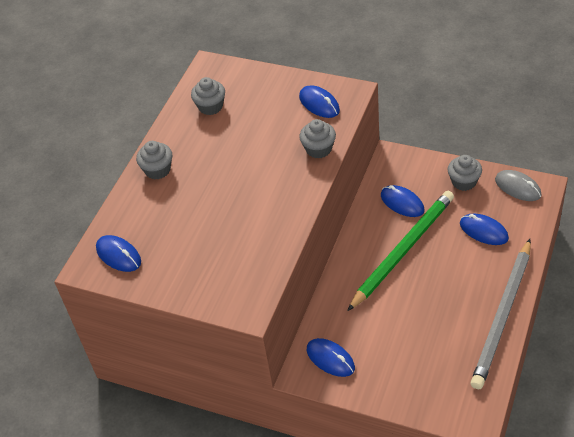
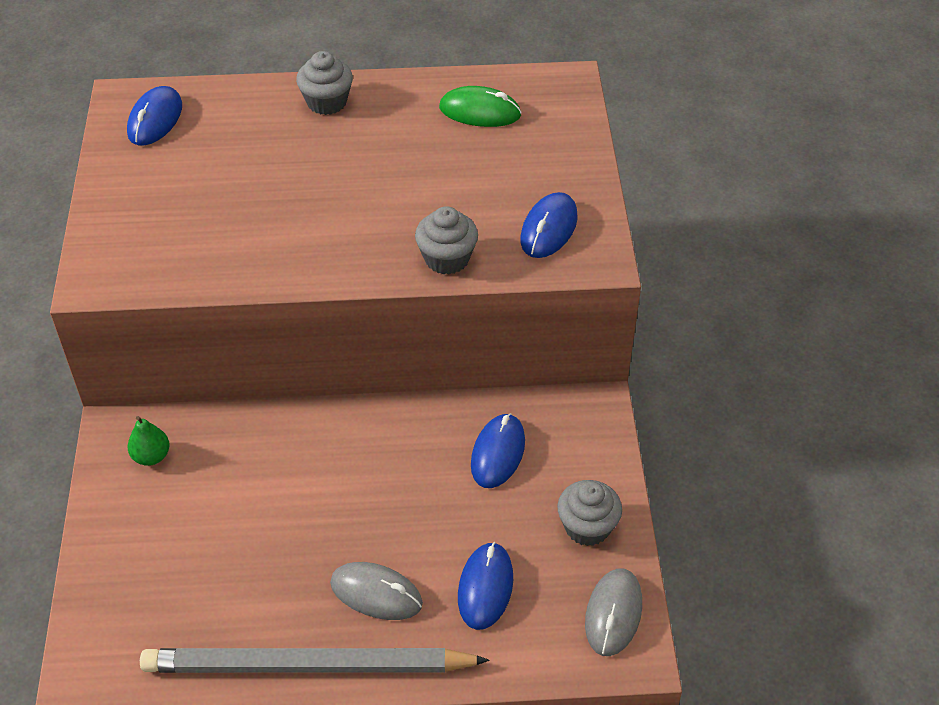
camera: 60 degrees right, 0 degrees up
(210, 106) = (480, 112): grey cupcake -> green mouse
(330, 359) = (151, 456): blue mouse -> green pear
(402, 251) = (395, 484): green pencil -> none
(469, 276) = (376, 593): none -> grey mouse

